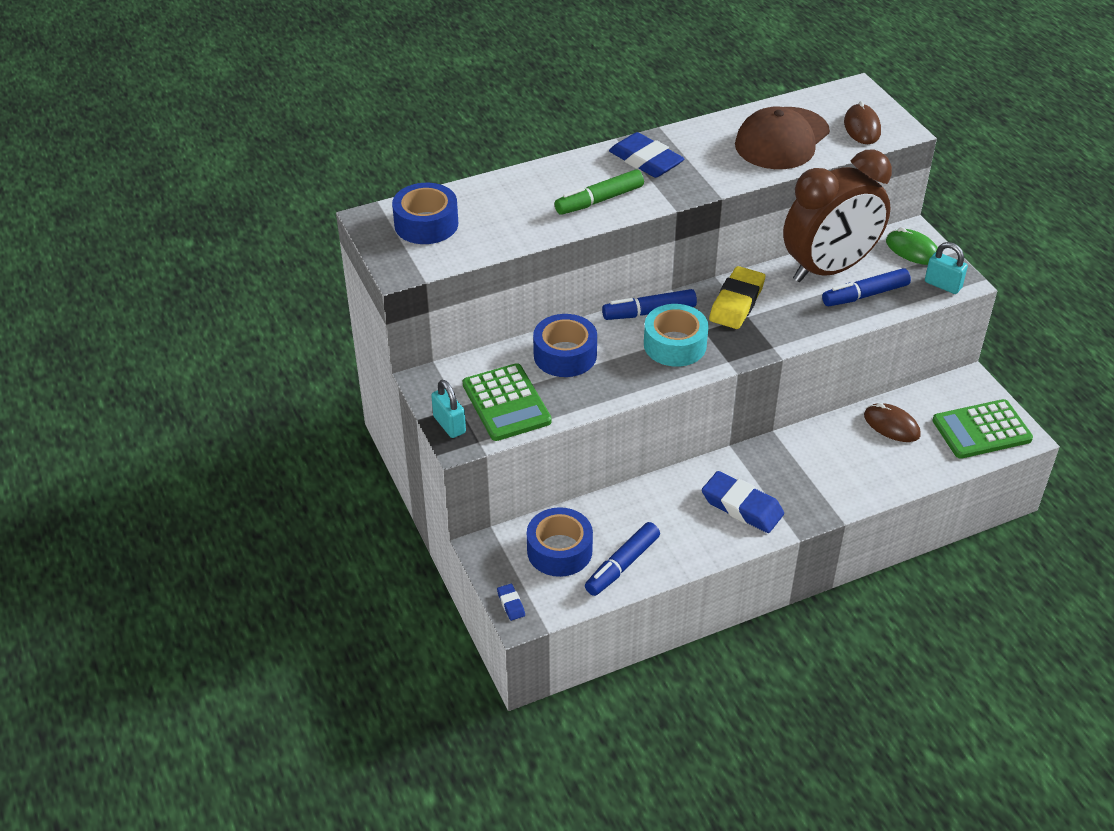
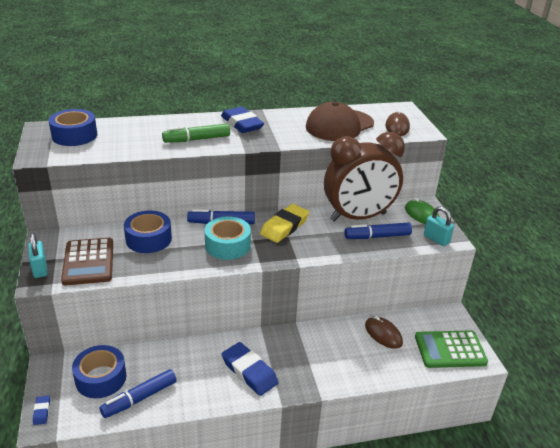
camera: 10 degrees right, 10 degrees down
(506, 403) = (88, 262): green calculator -> brown calculator

